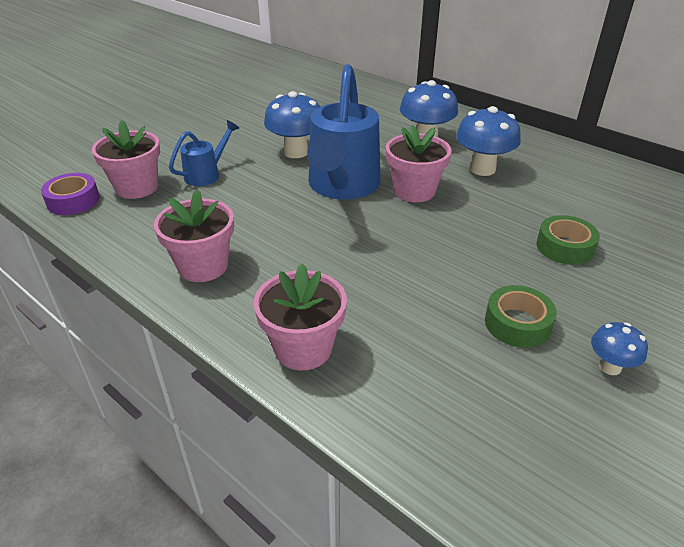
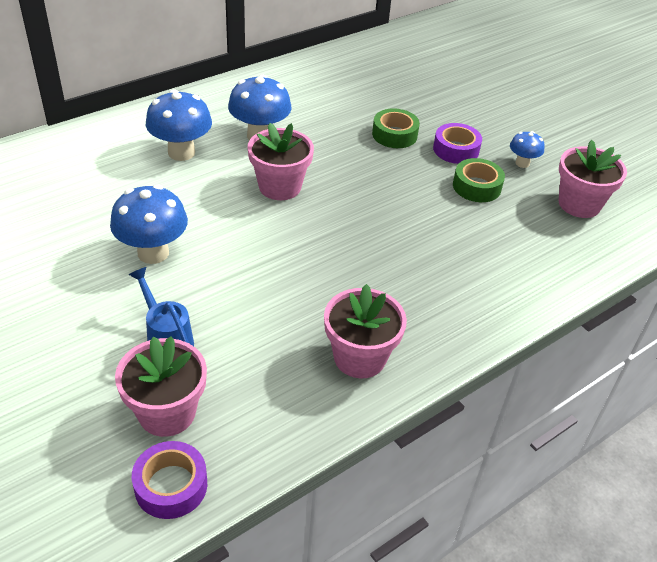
camera: 80 degrees left, 5 degrees up
(303, 348) = (487, 303): pink flower pot -> pink flower pot (579, 204)
(342, 187) = (250, 232): blue watering can -> none
(581, 299) = (456, 150): none -> purple tape

